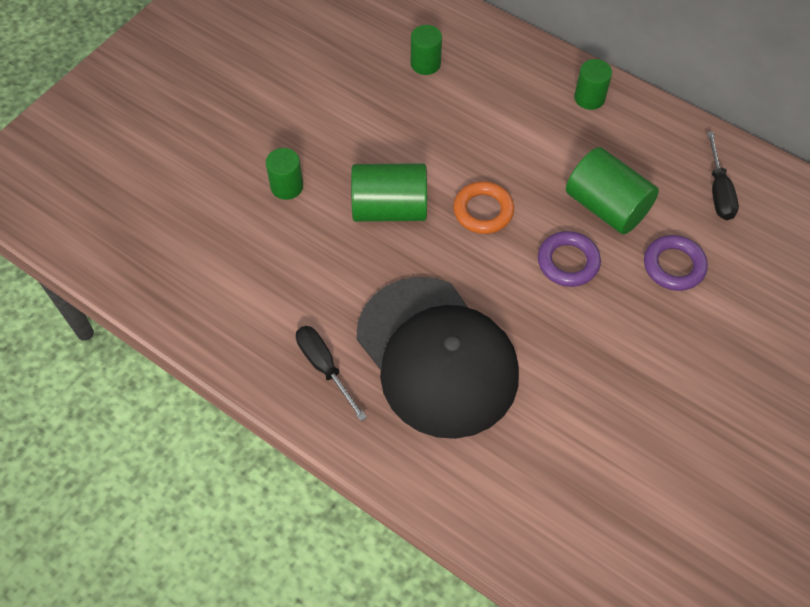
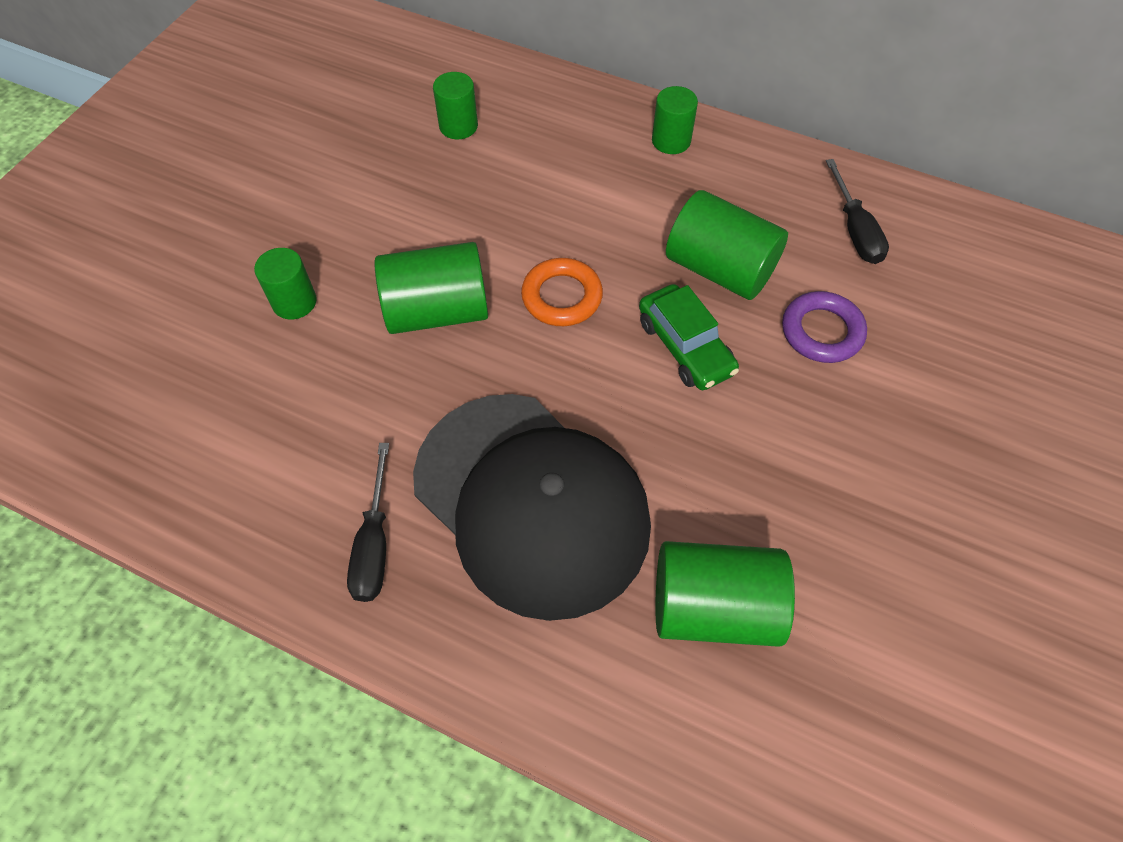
camera: 10 degrees left, 0 degrees up
(324, 367) = (374, 544): black screwdriver -> black screwdriver turned 135 degrees counterclockwise
(552, 447) = (714, 607): none -> green cylinder
(568, 262) = (685, 347): purple ring -> green car

